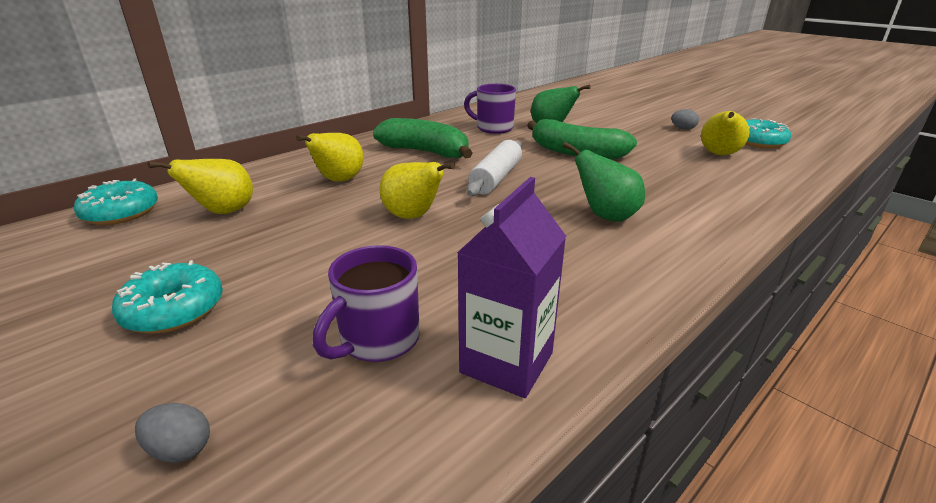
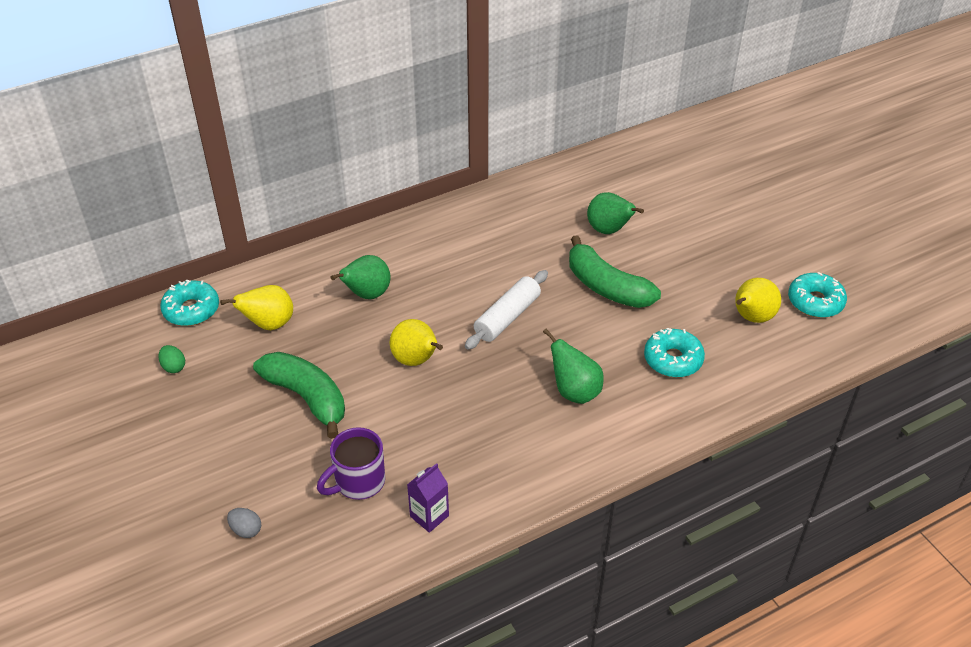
camera: 15 degrees right, 15 degrees up
(82, 262) = (174, 367): none -> green egg
(174, 310) = (237, 429): turquoise donut -> turquoise donut (673, 359)
(338, 180) = (367, 294): yellow pear -> green pear
(425, 152) = (458, 258): green banana -> green banana (307, 397)
(493, 128) = (545, 221): purple mug -> none
(506, 363) = (429, 516): purple carton -> purple carton, size x0.64
(683, 129) = (753, 259): grey egg -> none

